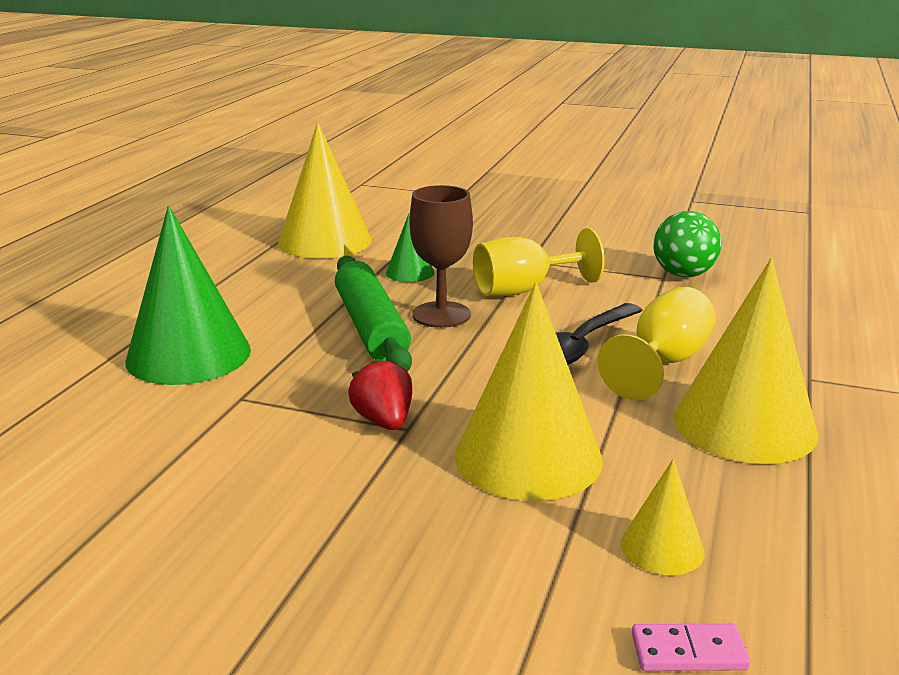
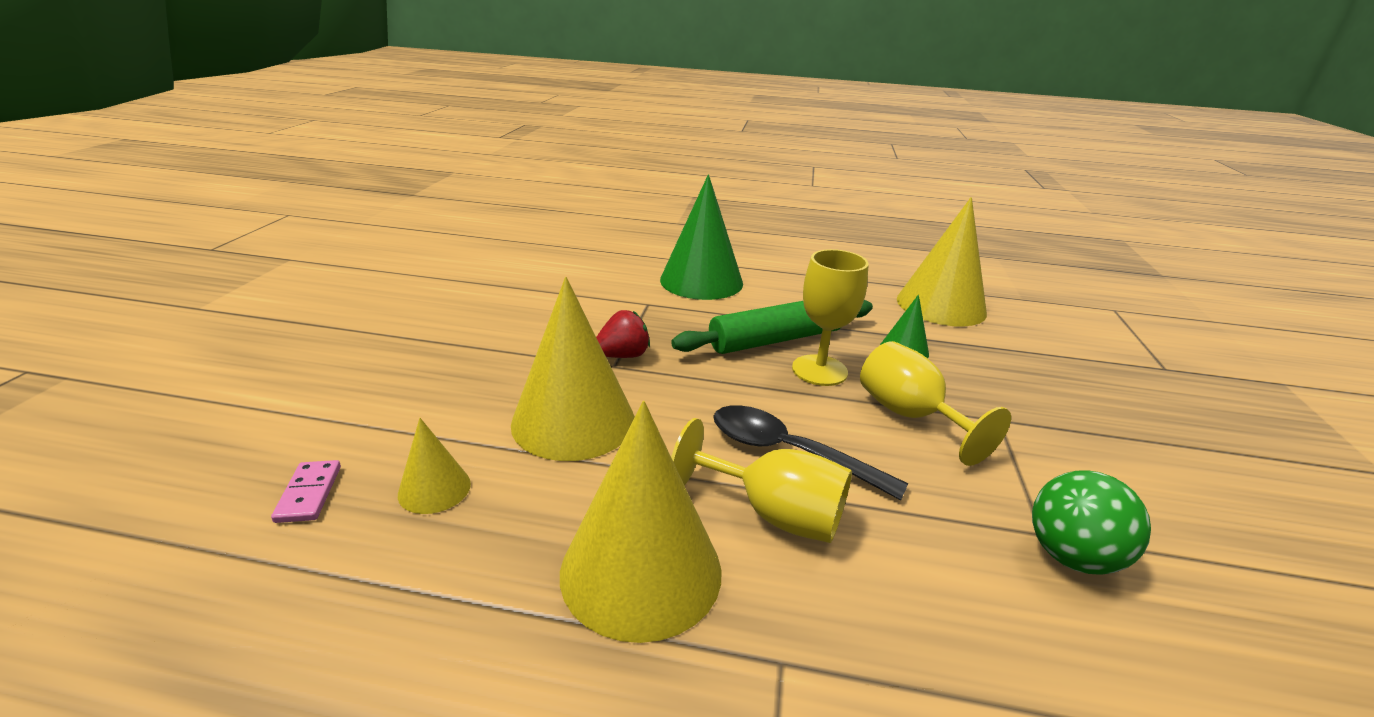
camera: 80 degrees right, 5 degrees up
(441, 315) = (819, 370): brown goblet -> yellow goblet

